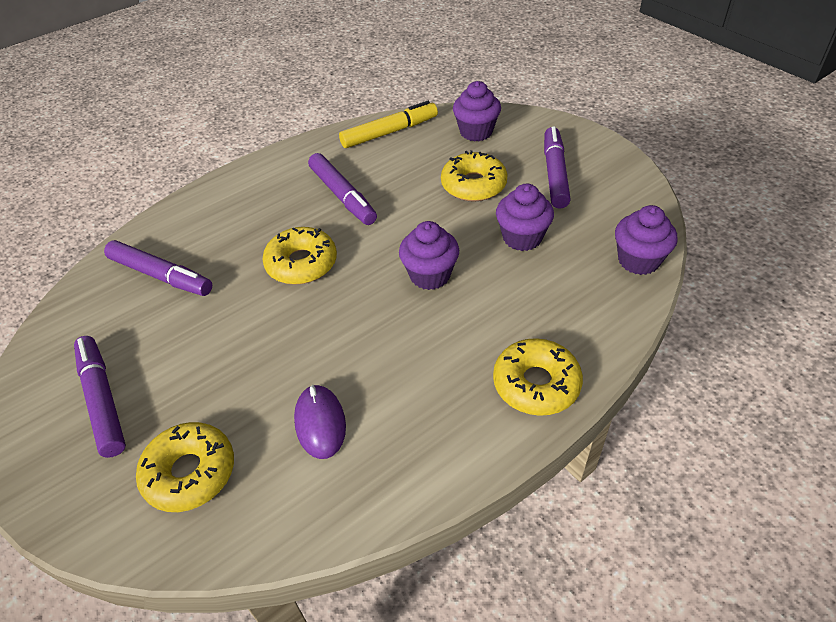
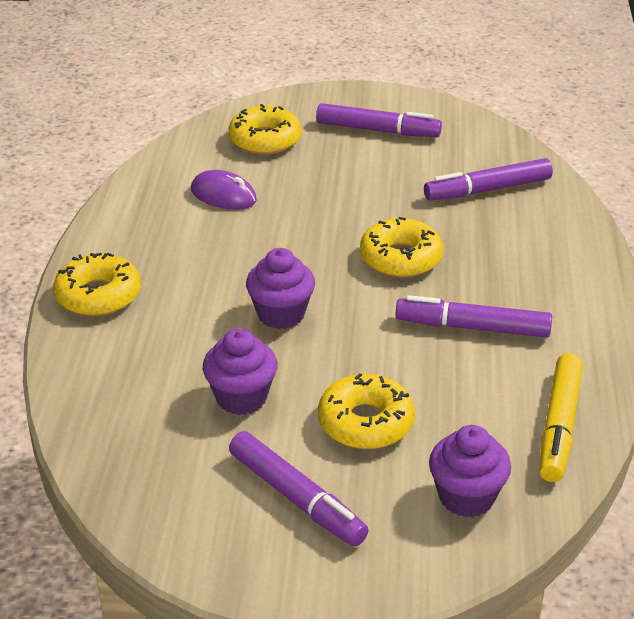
camera: 130 degrees right, 10 degrees down
(638, 260) = (100, 447): purple cupcake -> none

